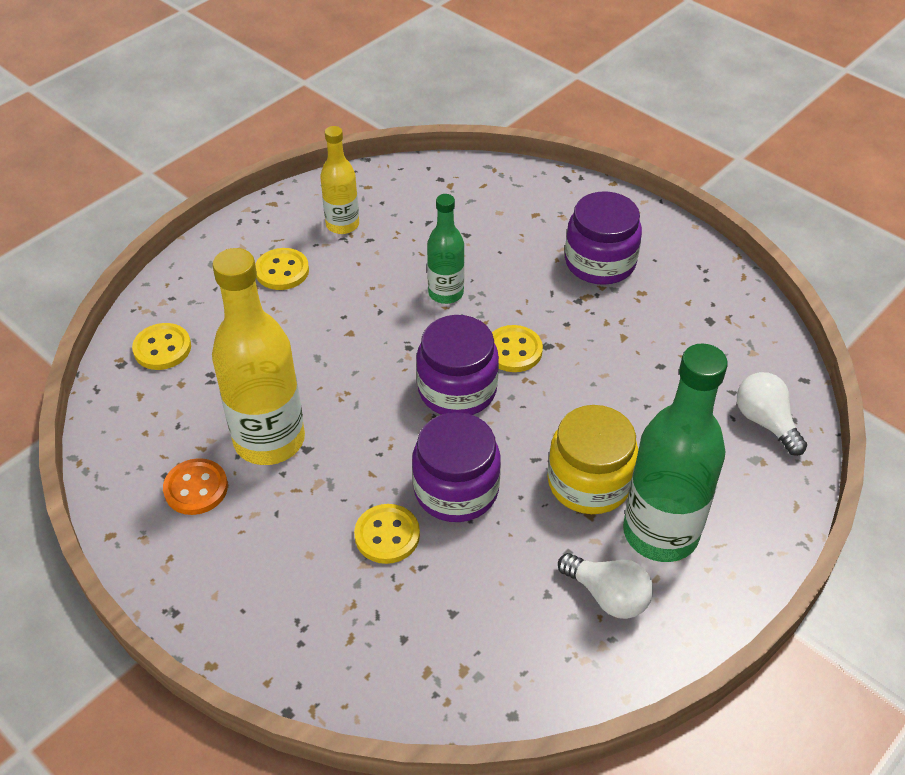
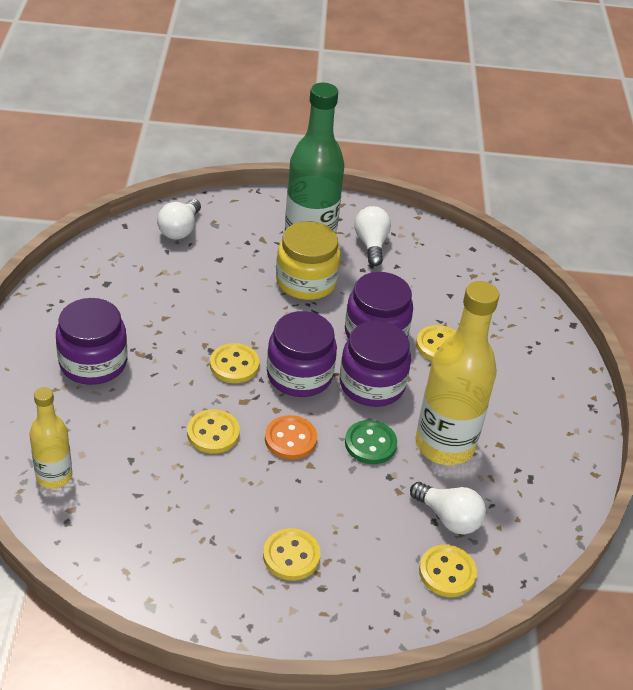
camera: 135 degrees left, 5 degrees down
(196, 488) = (518, 456): orange button -> orange button (290, 439)
(201, 385) = (448, 518): none -> white light bulb
(328, 387) = (370, 444): none -> green button
(342, 225) = (195, 553): yellow bottle -> yellow bottle (54, 476)
(392, 437) = (372, 384): none -> purple jar
(446, 293) = (213, 433): green bottle -> yellow button

